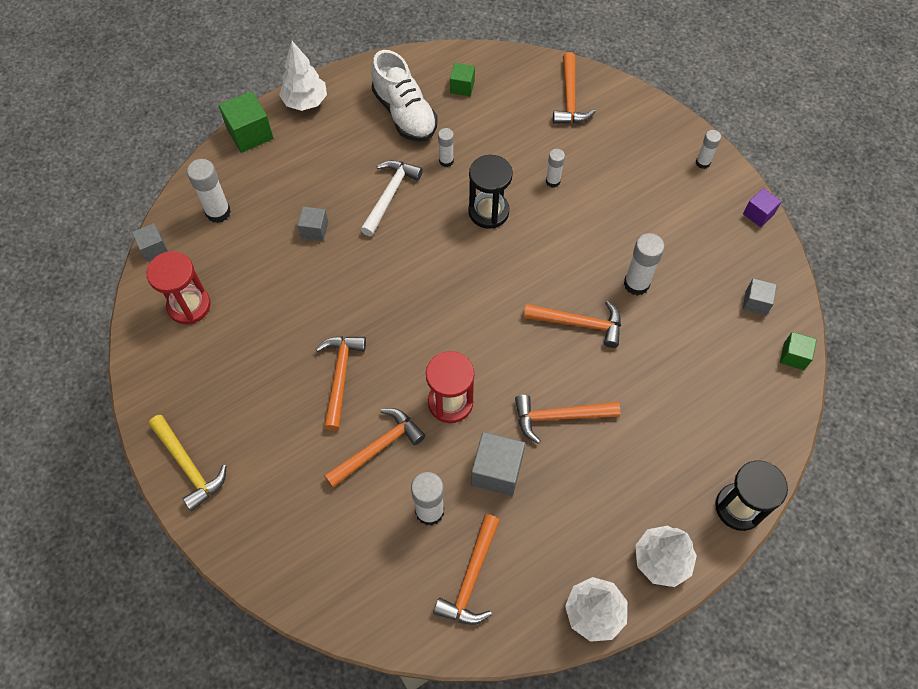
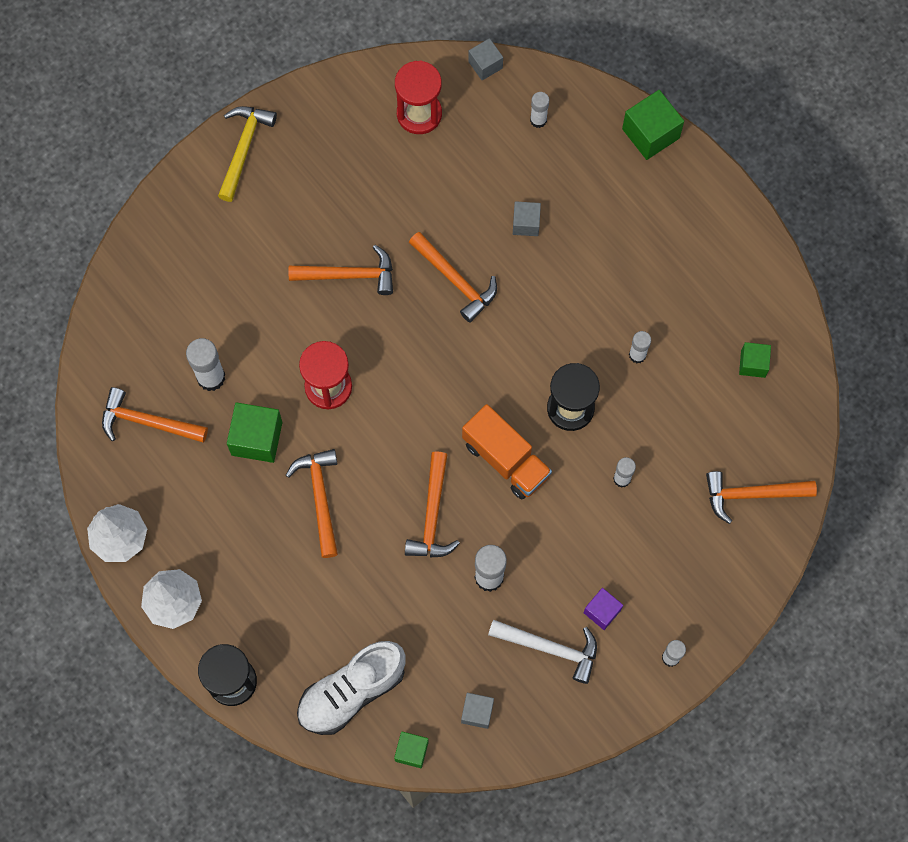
camera: 85 degrees right, 10 degrees up
(188, 466) = (244, 149): yellow hammer -> yellow hammer turned 150 degrees clockwise
(218, 212) = (538, 120): white glue stick -> white glue stick, size x0.61
(305, 102) = (705, 187): white tree -> none
(378, 448) = (273, 321): orange hammer -> orange hammer (455, 280)
(390, 195) = (581, 297): white hammer -> white hammer (550, 648)
(404, 114) = (701, 301): white shoe -> white shoe (351, 691)
(497, 471) = (257, 438): grey cube -> green cube
(531, 263) = (506, 459): none -> orange truck
(758, 214) = (601, 722): purple cube -> purple cube (602, 611)

